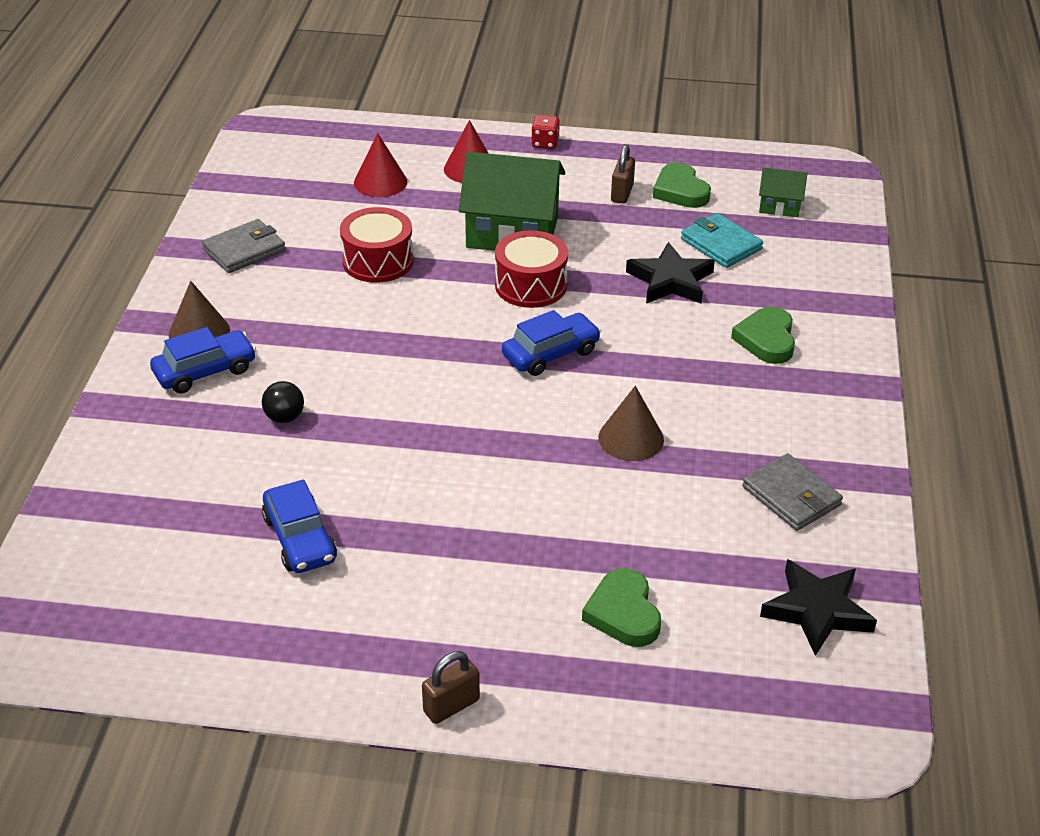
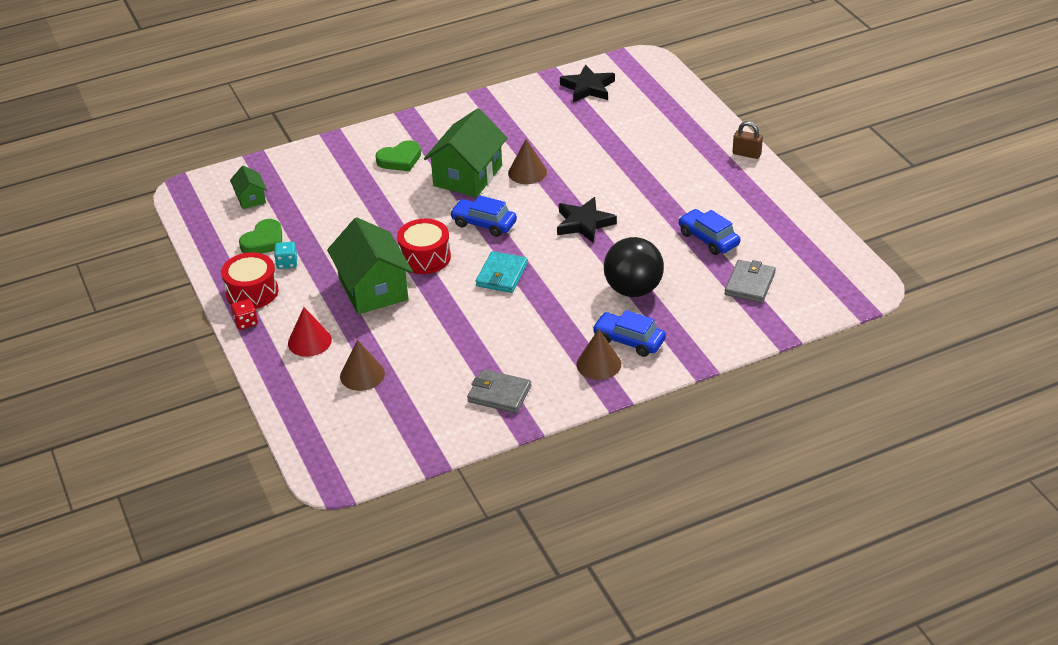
camera: 120 degrees left, 0 degrees up
(284, 417) = (633, 290): black ball -> black ball, size x2.17
(300, 539) = (708, 239): blue car -> blue car turned 75 degrees counterclockwise
(378, 261) = (456, 329): red drum -> red drum (252, 292)
(380, 182) = (362, 375): red cone -> brown cone
(622, 193) = (287, 263): brown padlock -> turquoise dice
(623, 613) = (645, 132): green heart -> none
(670, 280) = (372, 209): black star -> black star (584, 223)
(673, 382) = (468, 176): none -> green house
(721, 244) = (315, 205): turquoise wallet -> turquoise wallet (502, 275)
(791, 496) = (521, 115): grey wallet -> grey wallet (749, 284)

